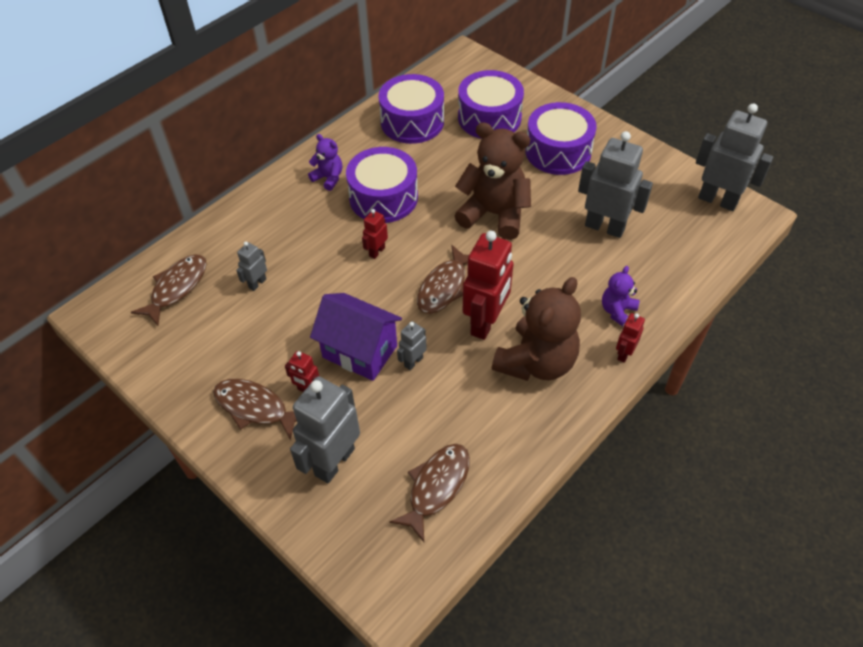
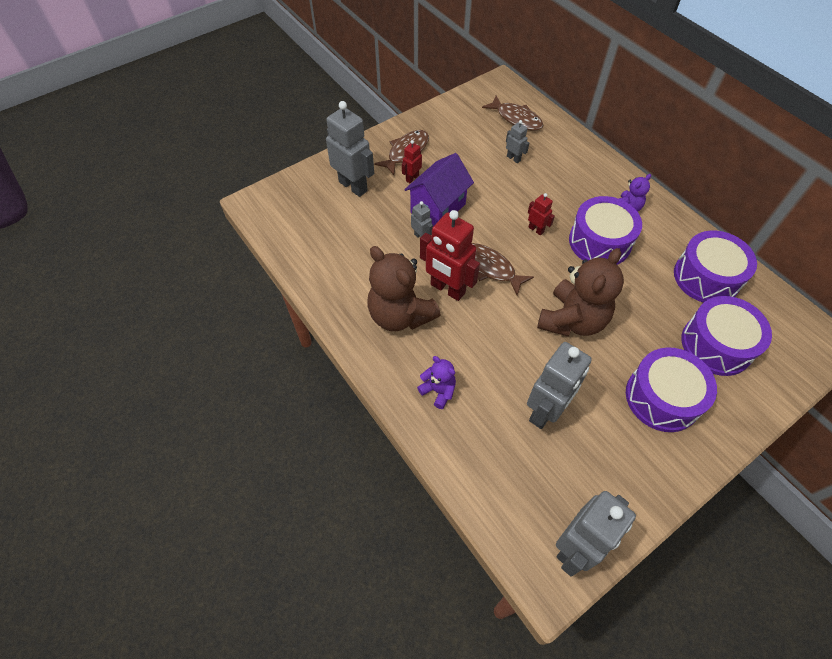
camera: 100 degrees right, 5 degrees up
(436, 487) = (316, 235): brown fish -> none
(624, 354) = (392, 382): red robot -> none

